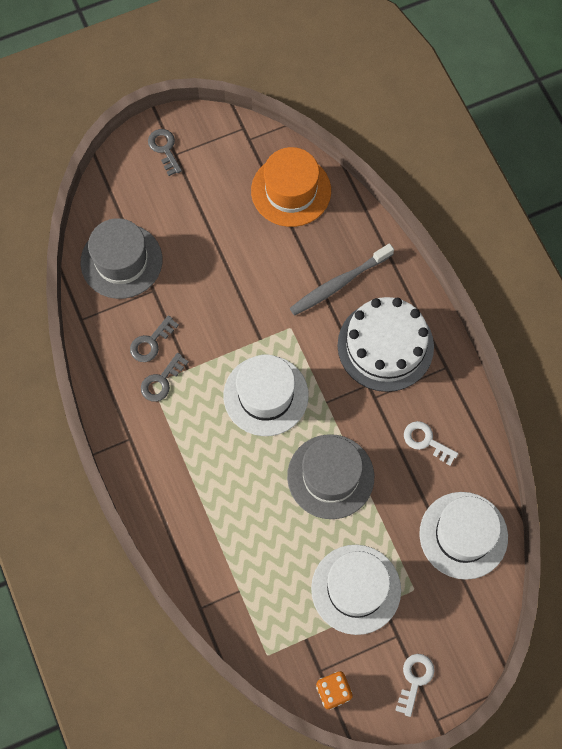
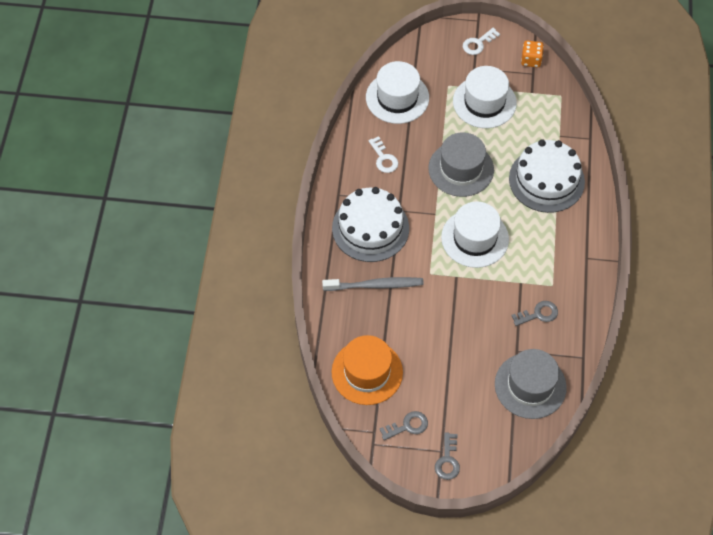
camera: 150 degrees left, 10 degrees down
(161, 381) = (544, 284): grey key -> grey key (407, 426)
(224, 517) = (546, 180): none -> white cake

